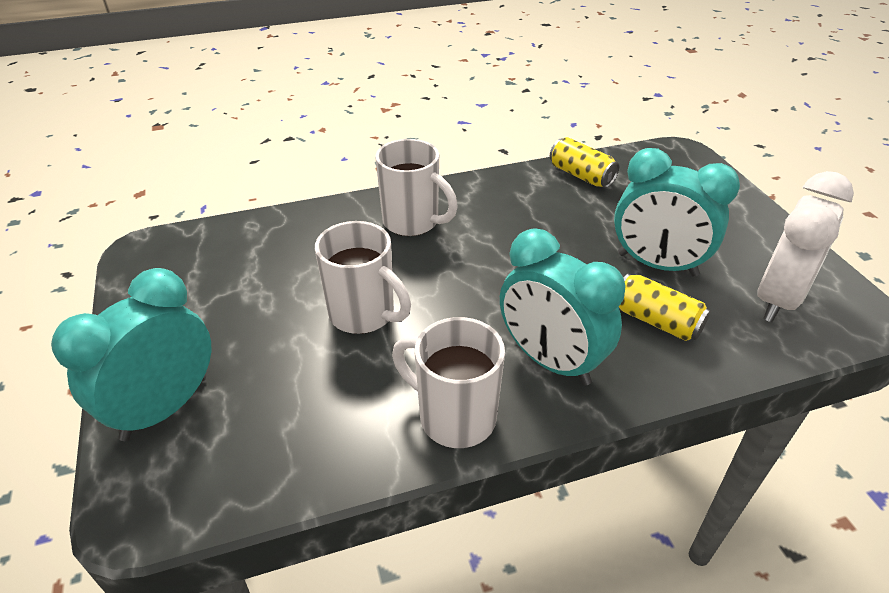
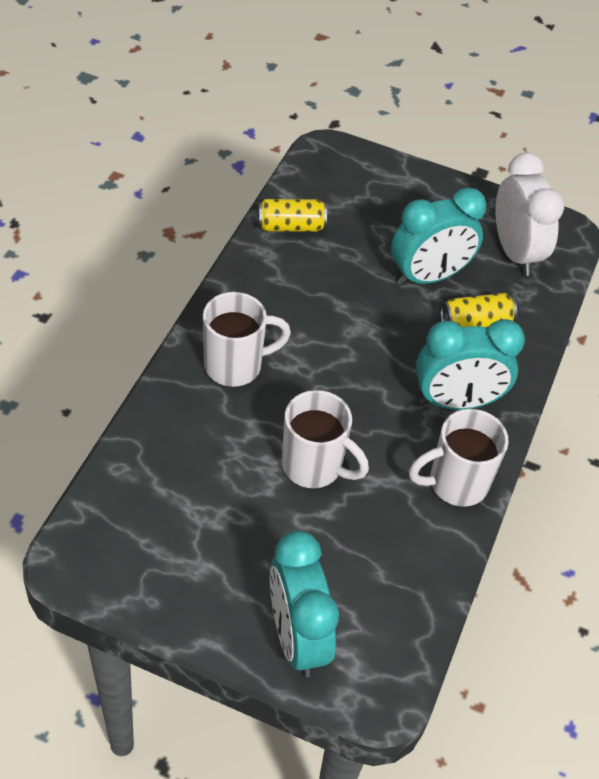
camera: 55 degrees left, 10 degrees up
(364, 315) = (314, 466): white mug -> white mug turned 45 degrees clockwise

